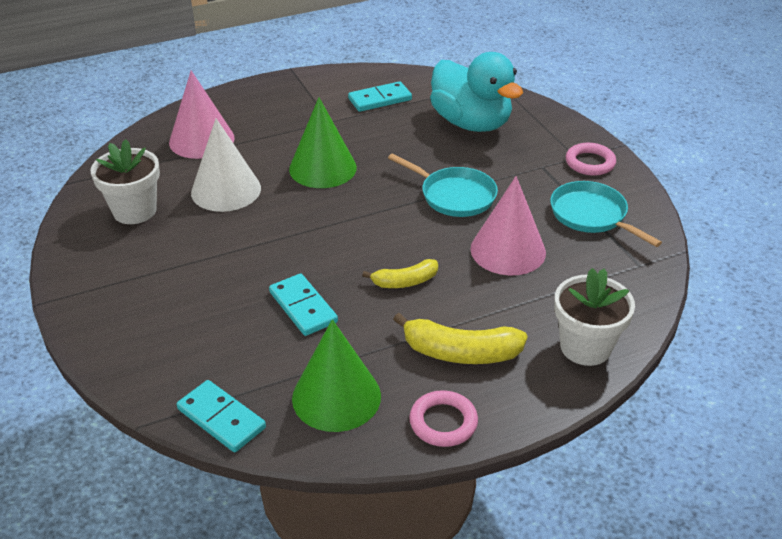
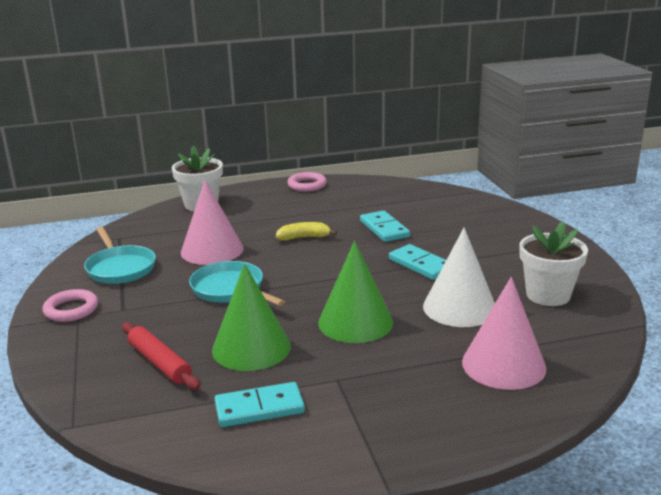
camera: 170 degrees left, 15 degrees down
(221, 418) = (435, 191): turquoise domino -> turquoise domino (420, 265)
(336, 397) = (366, 195): green cone -> green cone (251, 348)
(460, 352) = (282, 206): yellow banana -> none
(471, 123) = (159, 362): turquoise duck -> red rolling pin

